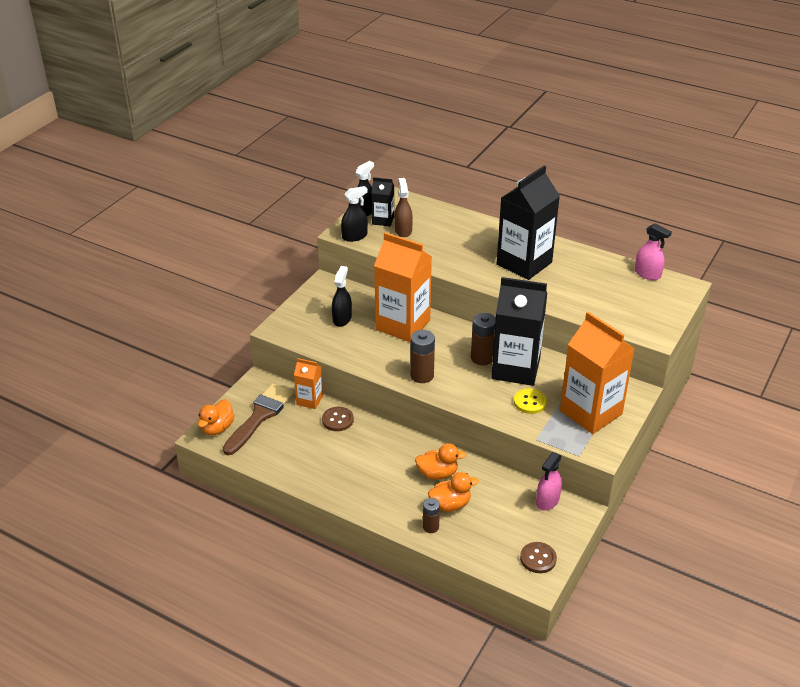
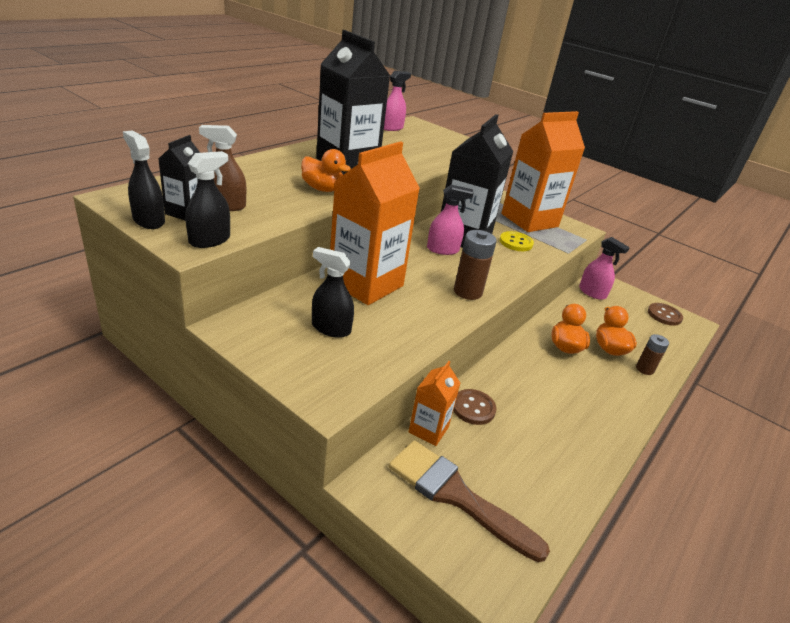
camera: 85 degrees left, 5 degrees down
(217, 428) = (481, 564): orange duck -> orange duck (323, 189)
(354, 236) = (209, 240): black spray bottle -> black spray bottle turned 60 degrees clockwise
(482, 358) = (443, 250): brown battery -> pink spray bottle

